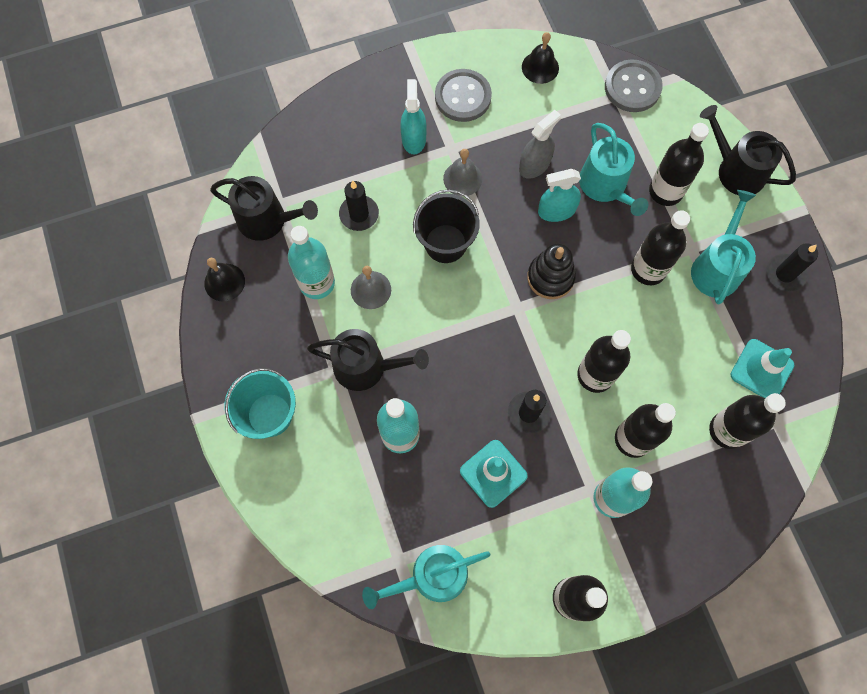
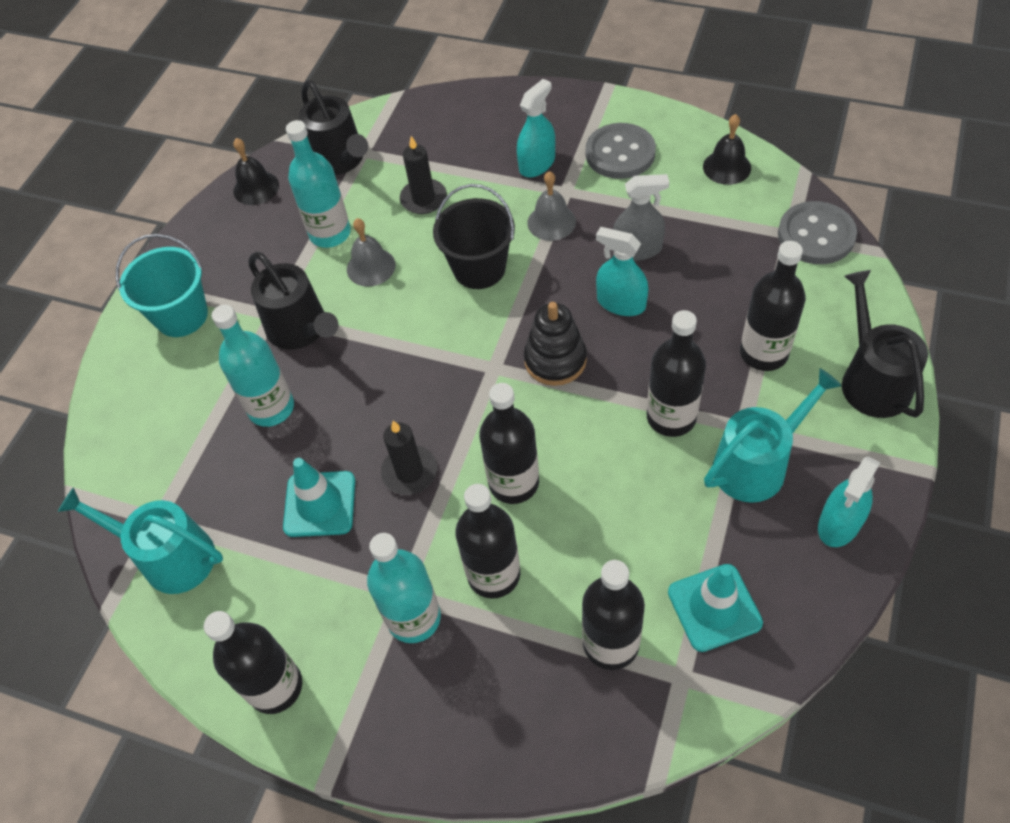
camera: 45 degrees right, 15 degrees down
(605, 186) = (697, 310): turquoise watering can -> none
(785, 274) = (839, 523): black candle -> turquoise spray bottle

